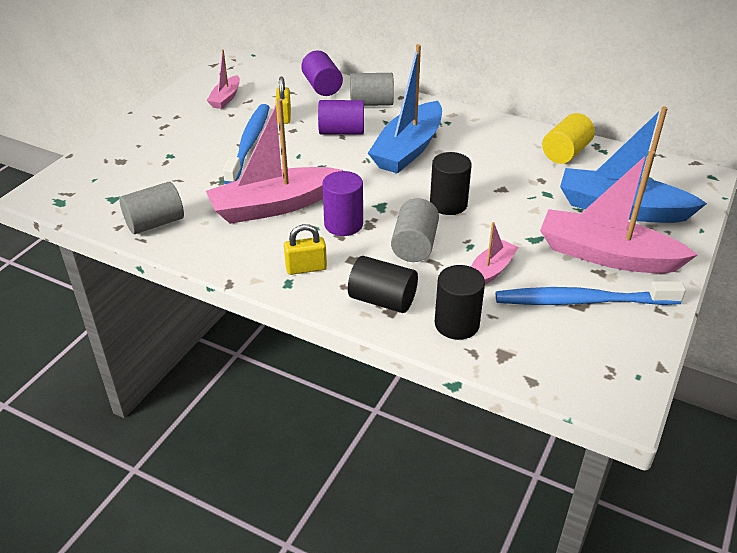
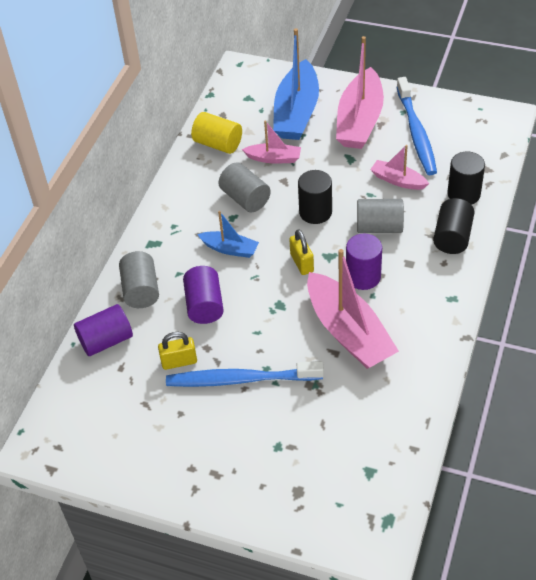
camera: 95 degrees left, 10 degrees up
(155, 223) = (400, 419): grey cylinder -> grey cylinder (245, 198)
(226, 98) = (142, 429): pink boat -> pink boat (274, 158)
(306, 268) = (430, 290): yellow padlock -> yellow padlock (302, 263)
(408, 149) = (230, 249): blue boat -> blue boat, size x0.51

